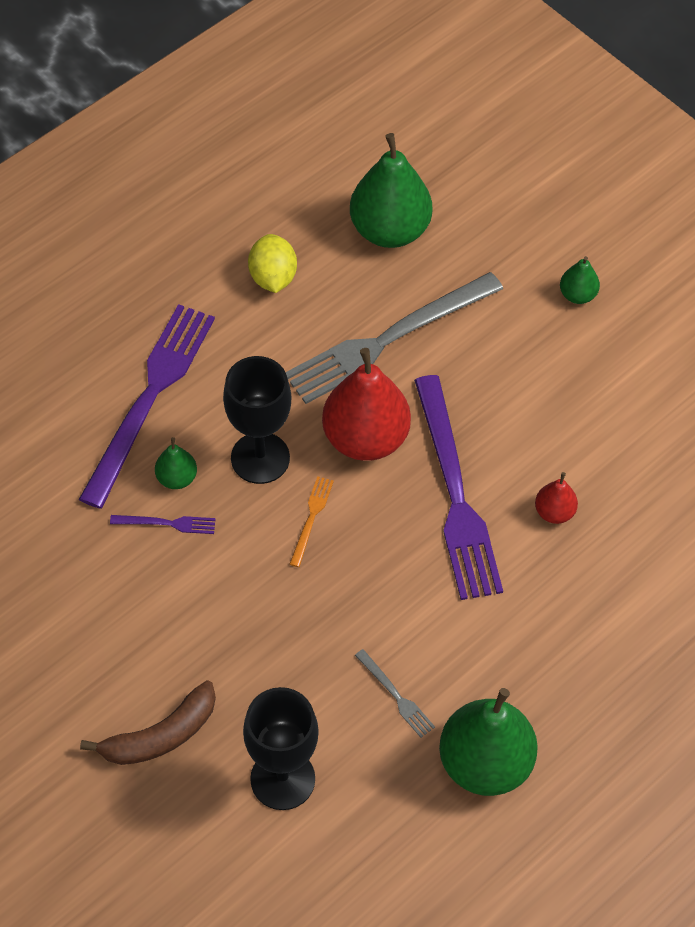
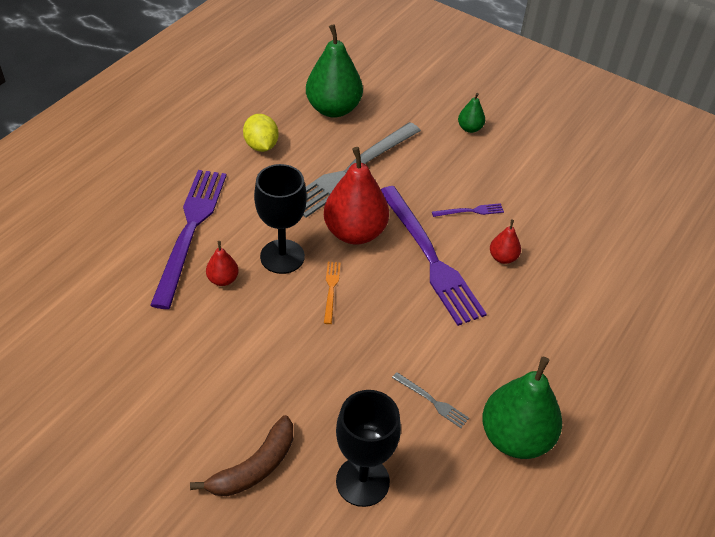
camera: 15 degrees left, 10 degrees down
(167, 523) = (223, 311): purple fork -> purple fork (470, 211)
(177, 478) = (223, 279): green pear -> red pear

